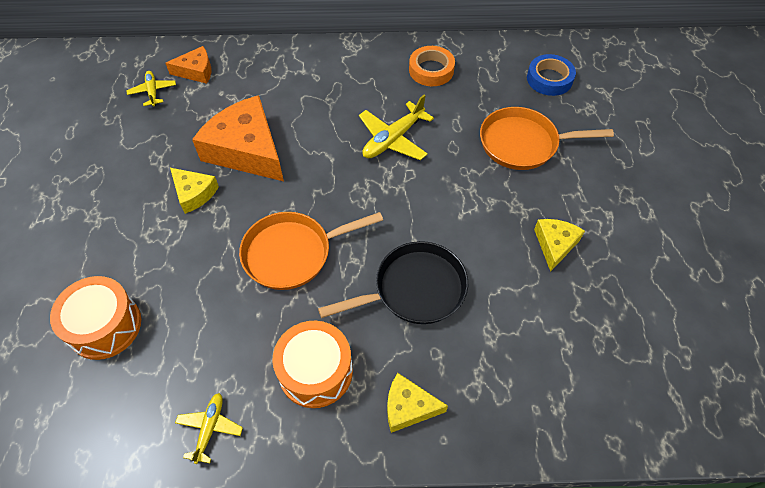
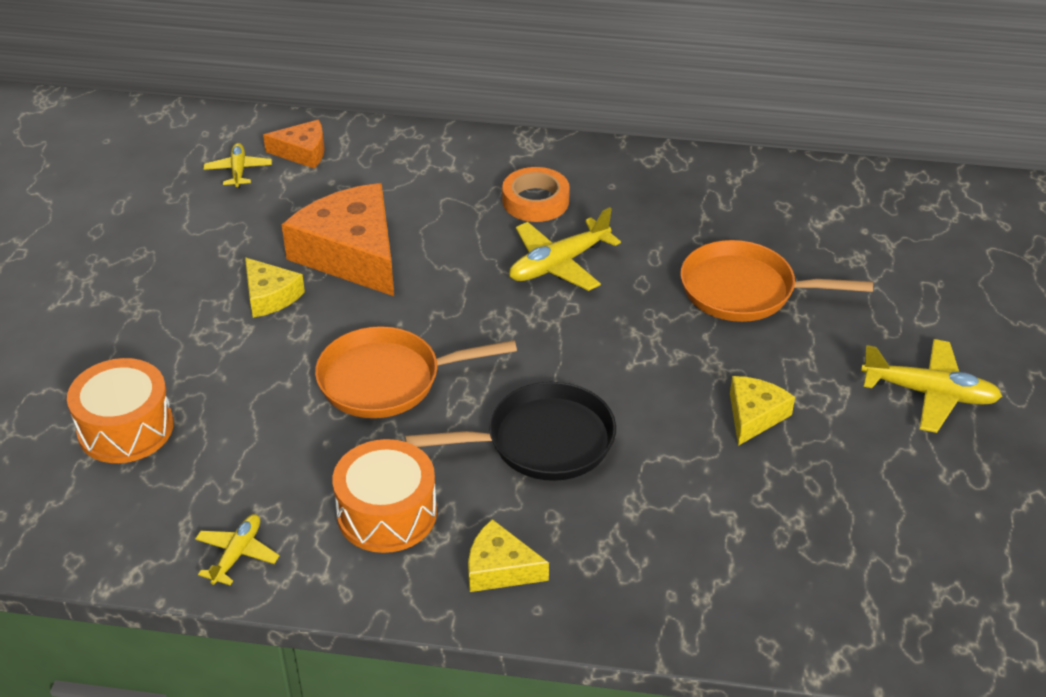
camera: 10 degrees right, 15 degrees down
(431, 70) = (636, 186): orange tape -> orange tape (535, 201)
(549, 79) = (807, 215): blue tape -> none
(665, 209) = (929, 394): none -> yellow plane

